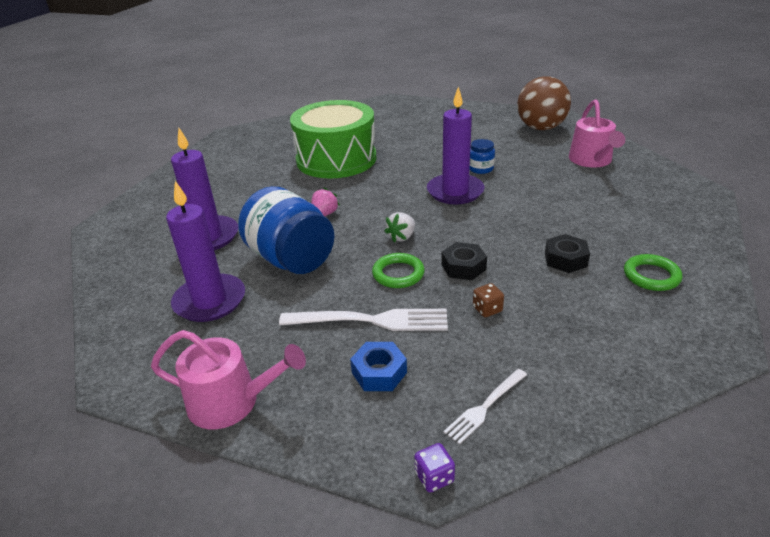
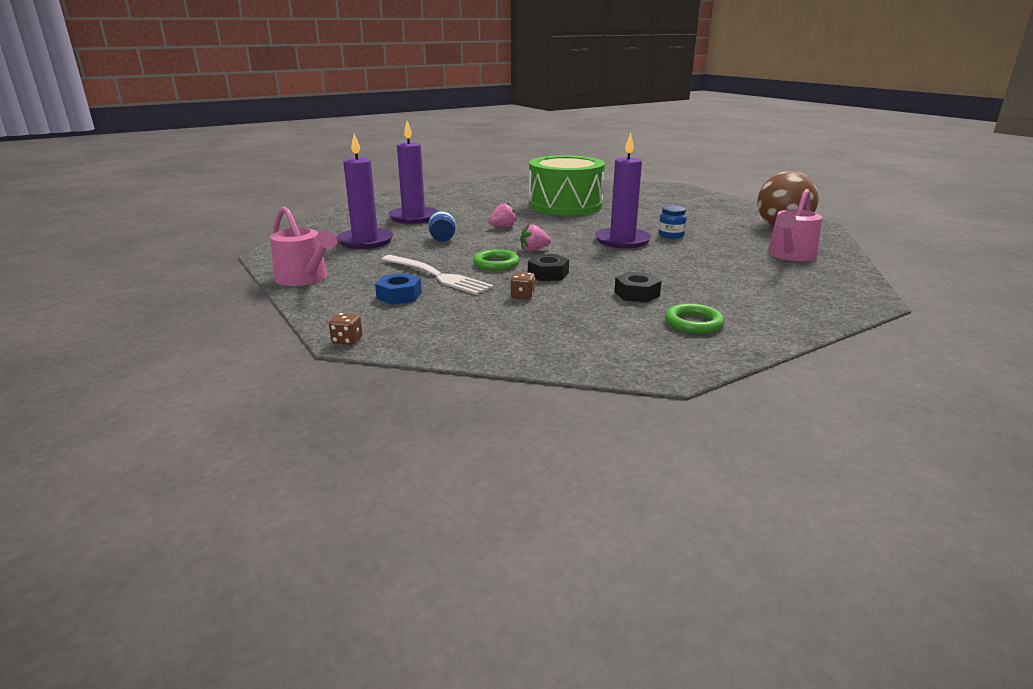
camera: 35 degrees right, 10 degrees down
(291, 259) = (442, 239): blue jar -> blue jar, size x0.46
(402, 237) = (534, 250): white strawberry -> pink strawberry
(434, 477) = (347, 340): purple dice -> brown dice
(485, 407) = (430, 330): white fork -> none

